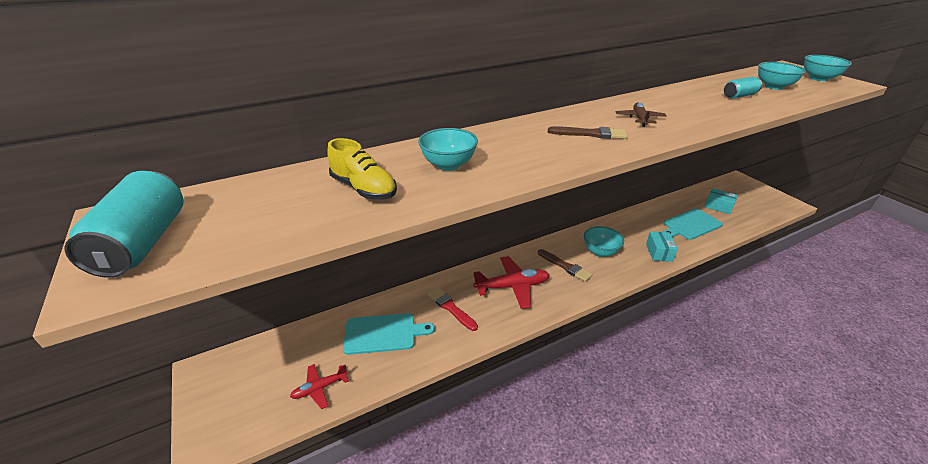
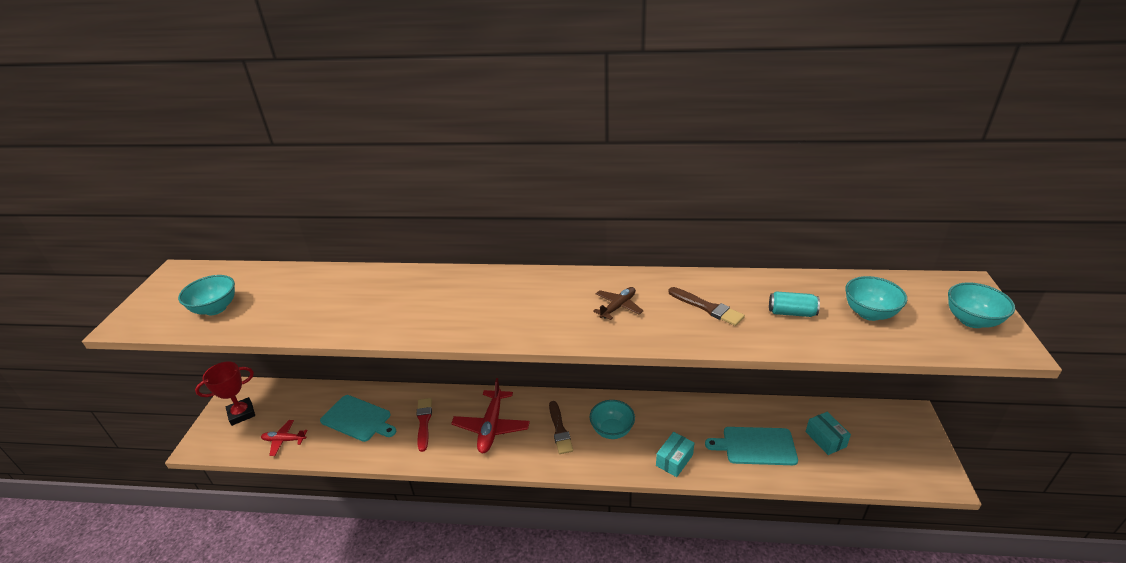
camera: 35 degrees right, 0 degrees up
(143, 243) = (168, 299): turquoise can -> none
(234, 389) = (241, 413): none -> red trophy
(364, 189) = (311, 303): yellow shoe -> none
(448, 165) = (388, 301): turquoise bowl -> turquoise bowl (215, 308)
(512, 286) = (491, 427): red plane -> red plane turned 75 degrees clockwise
(590, 134) = (542, 309): brown brush -> brown brush (707, 308)

